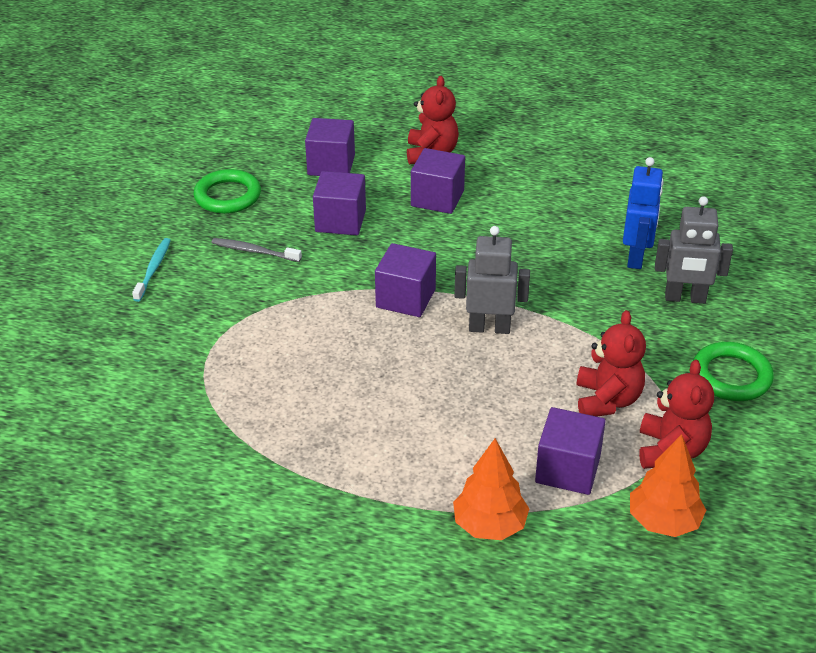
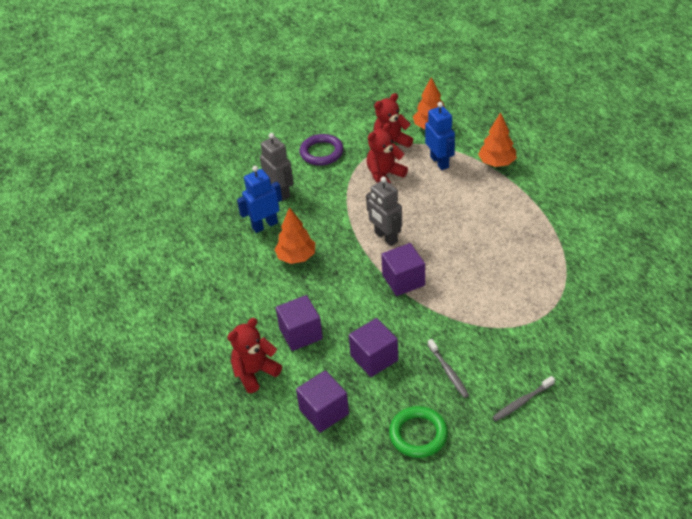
camera: 130 degrees left, 5 degrees up
(153, 269) = (522, 402): turquoise toothbrush -> grey toothbrush
(550, 250) = (296, 257): none -> orange tree
(567, 469) = (439, 162): purple cube -> blue robot
(731, 376) = (321, 152): green ring -> purple ring

